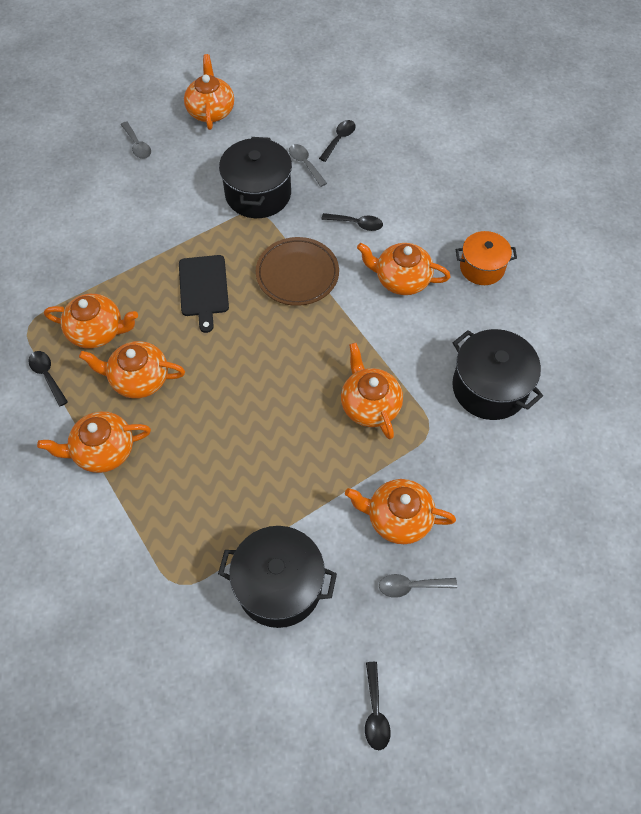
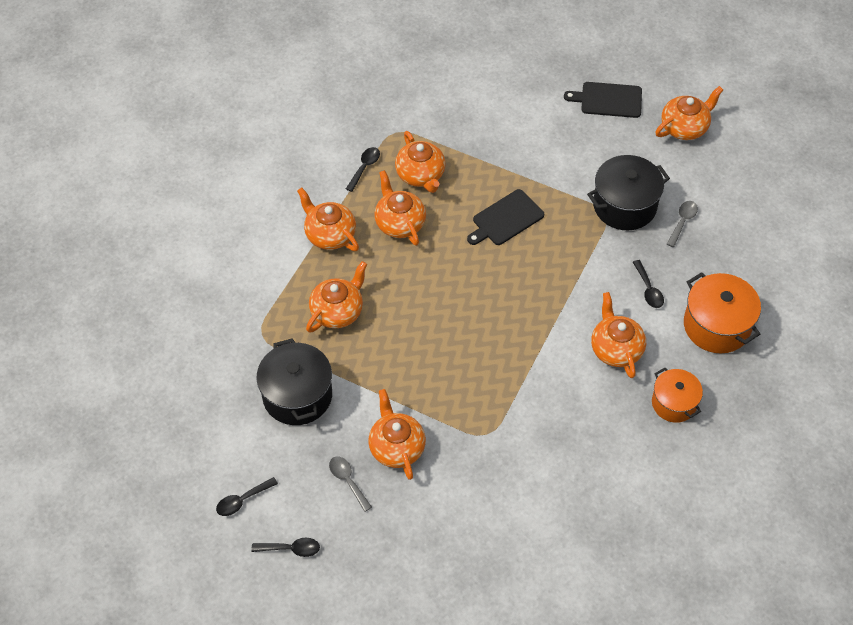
camera: 60 degrees right, 5 degrees down
(137, 145) = (608, 100): grey spoon -> black cutting board
(297, 274) = (566, 273): brown plate -> none
(339, 139) = (730, 232): black spoon -> black spoon (291, 549)
(369, 405) = (480, 382): orange teapot -> orange teapot (338, 311)
(424, 197) = (716, 325): none -> orange pot
(489, 387) = (555, 461): black pot -> none

